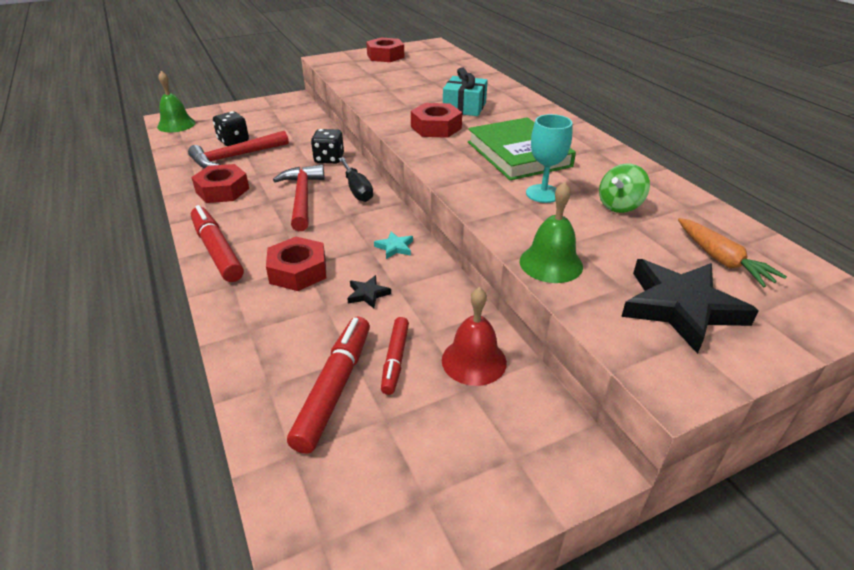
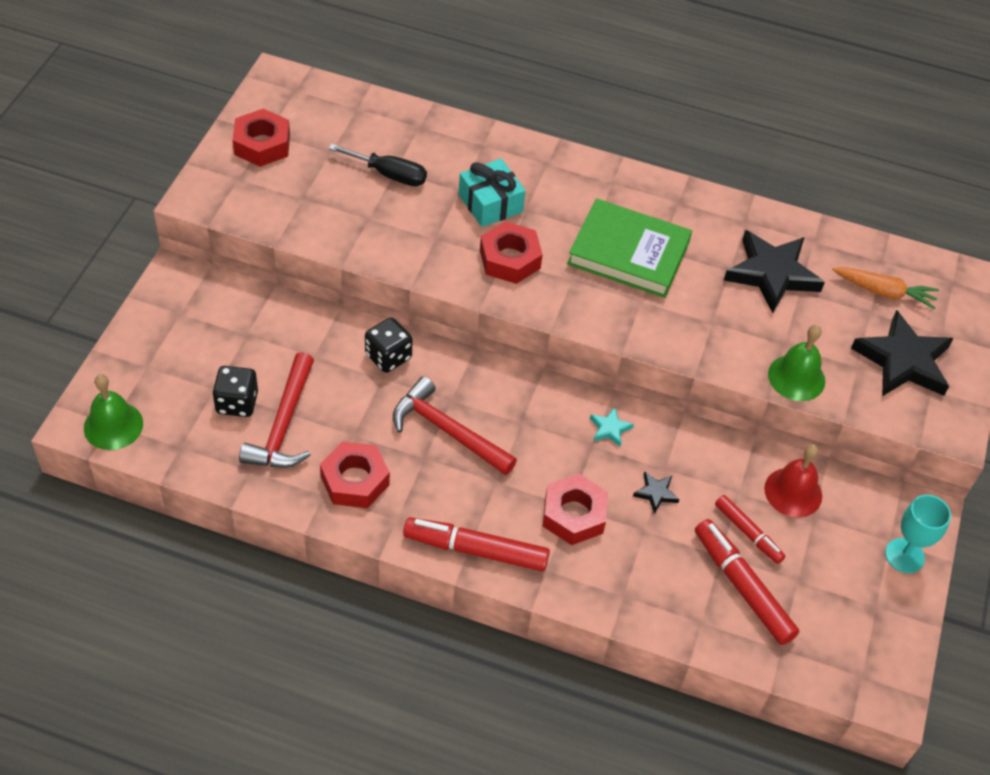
camera: 50 degrees left, 15 degrees up
(357, 190) = (481, 382): black screwdriver -> black screwdriver (389, 175)
(543, 193) = (707, 298): turquoise goblet -> turquoise goblet (904, 555)
(619, 206) = (772, 274): green spinning top -> black star

